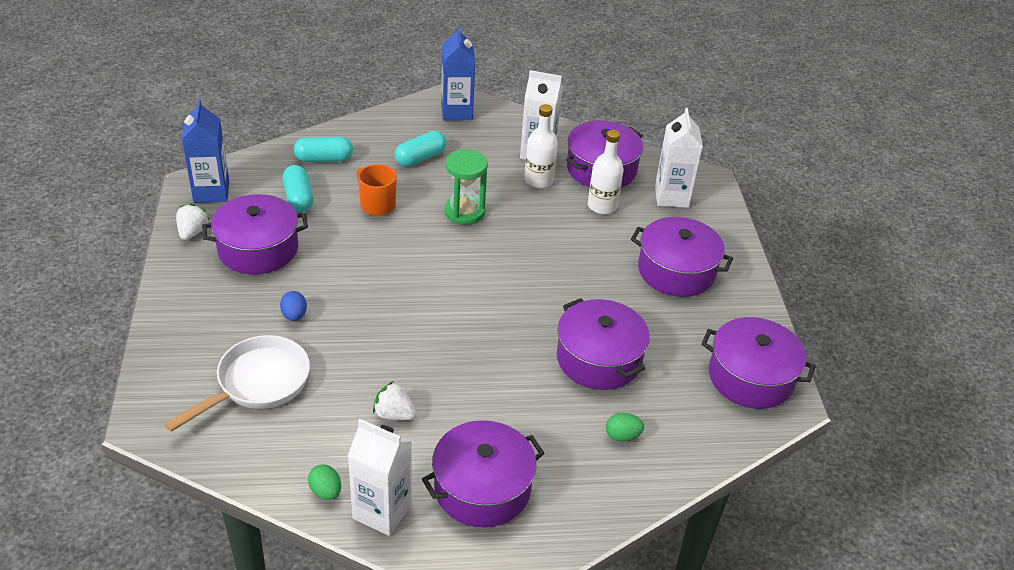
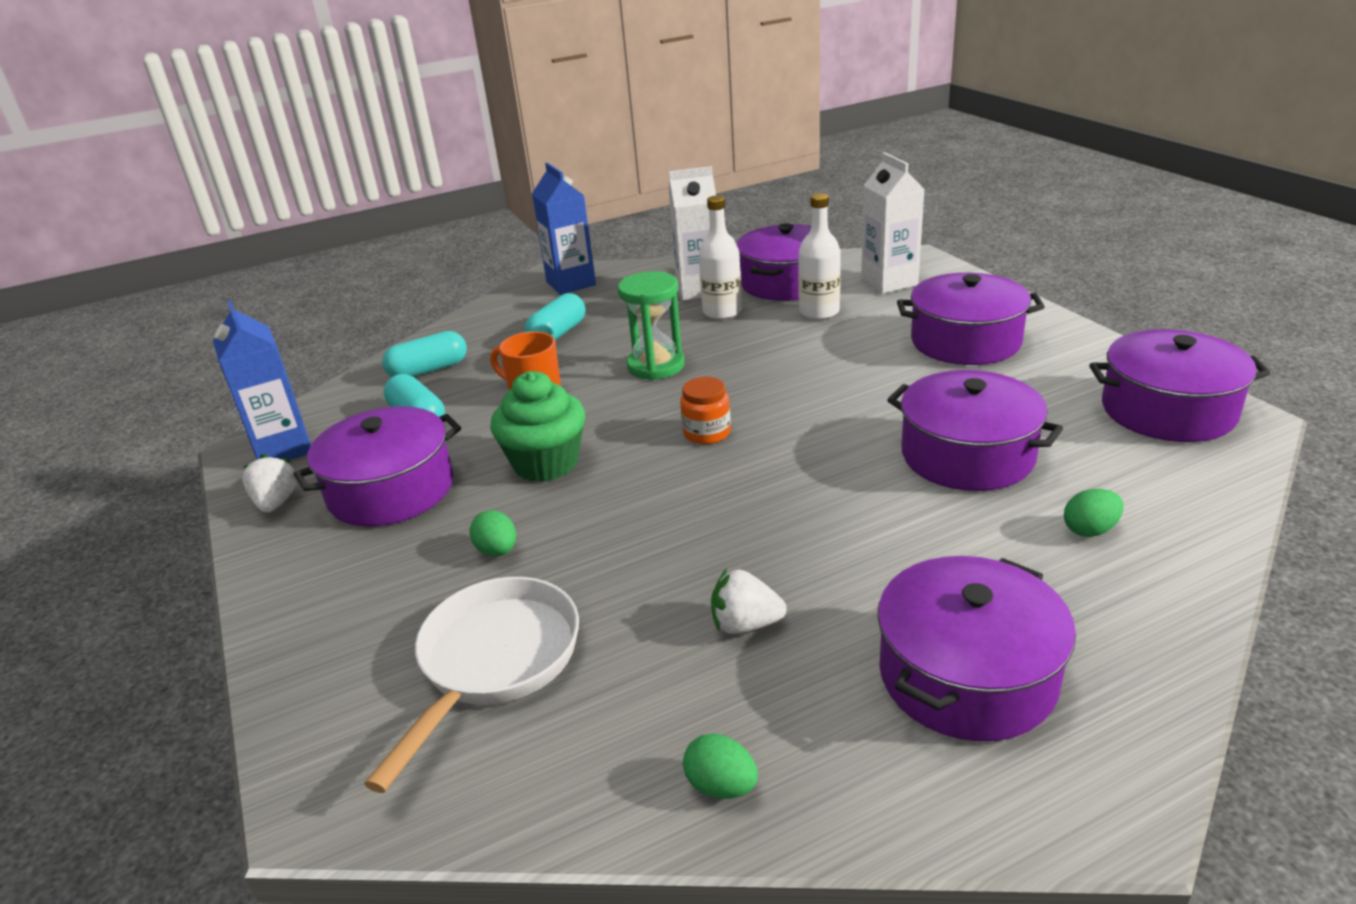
camera: 15 degrees left, 10 degrees down
(294, 315) = (497, 551): blue egg -> green egg
(353, 264) = (546, 463): none -> green cupcake
(382, 511) = (841, 779): white carton -> none
(459, 279) = (707, 433): none -> orange jar

